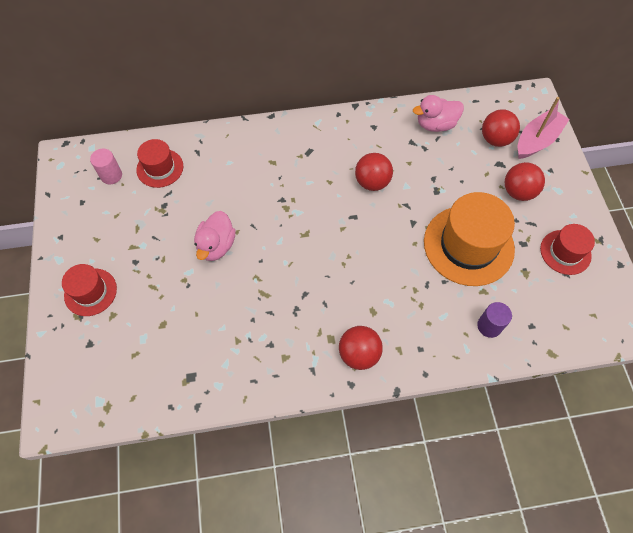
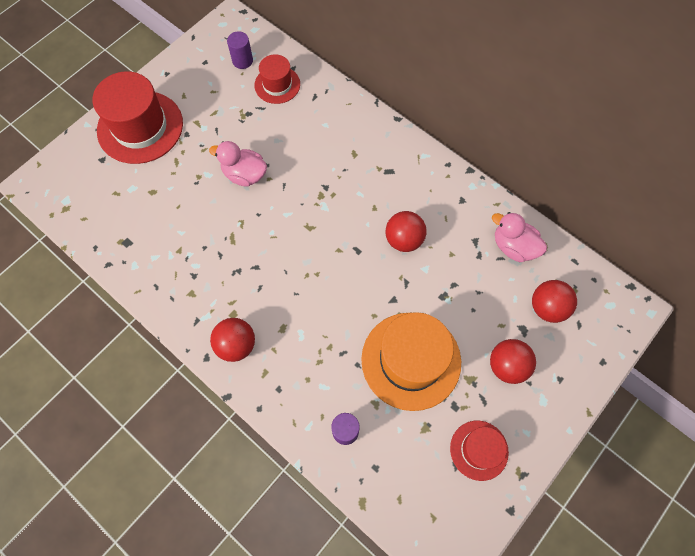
camera: 50 degrees right, 5 degrees up
(90, 292) = (140, 127): red hat -> red hat, size x1.81
(111, 175) = (242, 61): pink cylinder -> purple cylinder
(216, 246) = (244, 175): pink duck -> pink duck turned 45 degrees clockwise
(537, 140) = (583, 345): pink boat -> none

